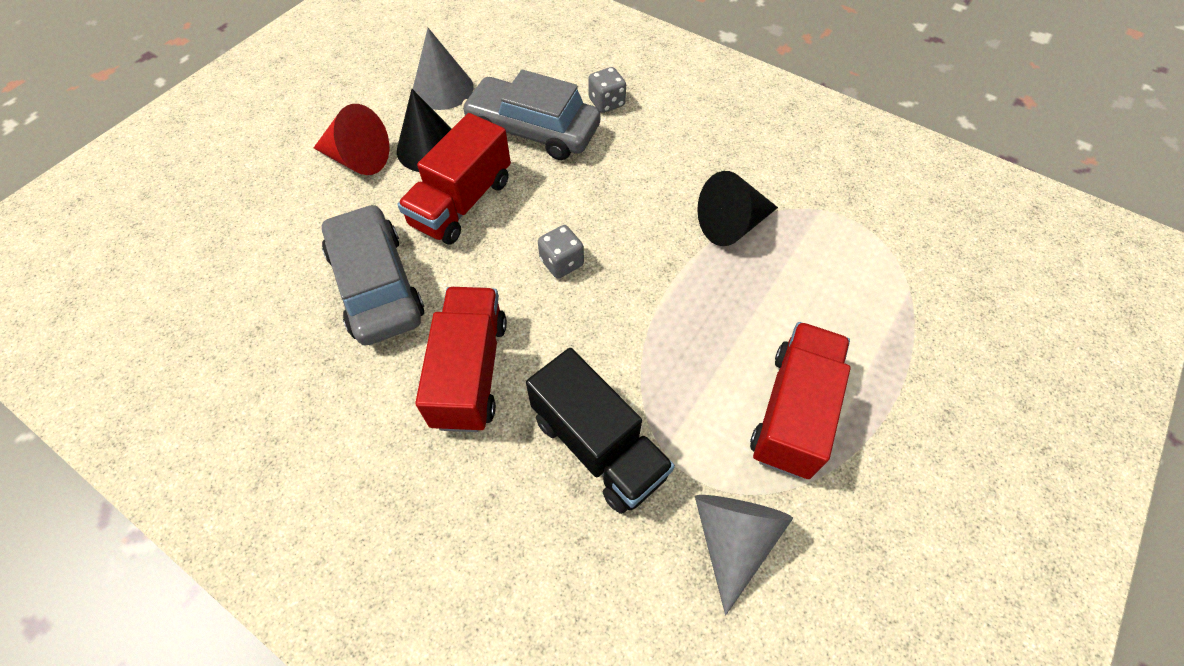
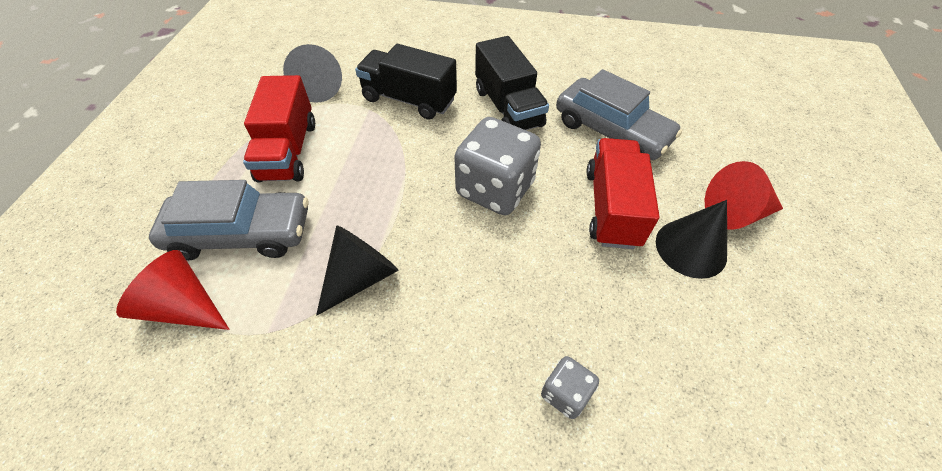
camera: 155 degrees right, 5 degrees down
(443, 89) = (758, 329): grey cone -> none
(470, 372) = (508, 107): red truck -> black truck
(533, 130) = (616, 312): grey car -> grey car (241, 233)
(561, 262) = (495, 189): grey dice -> grey dice, size x2.08
(899, 254) = (184, 306): none -> red cone

